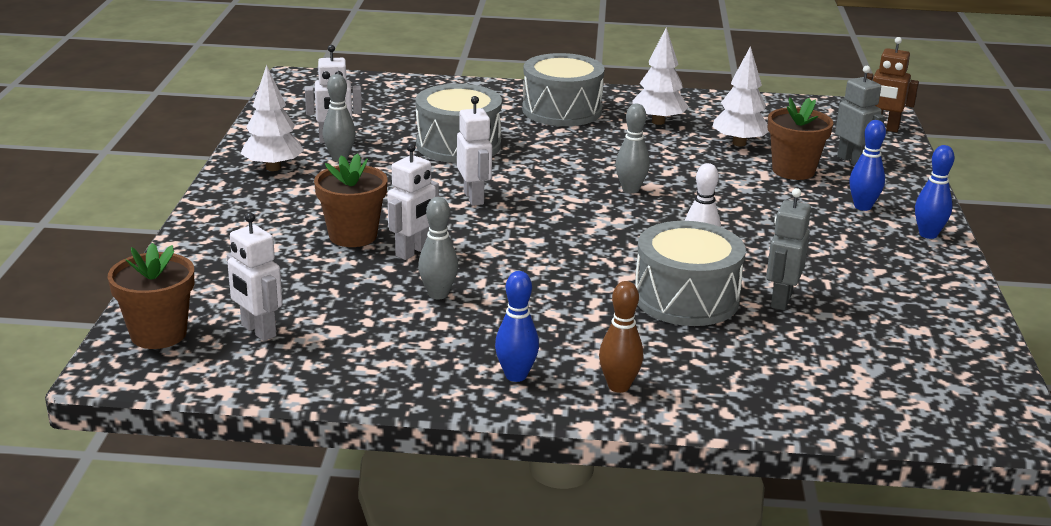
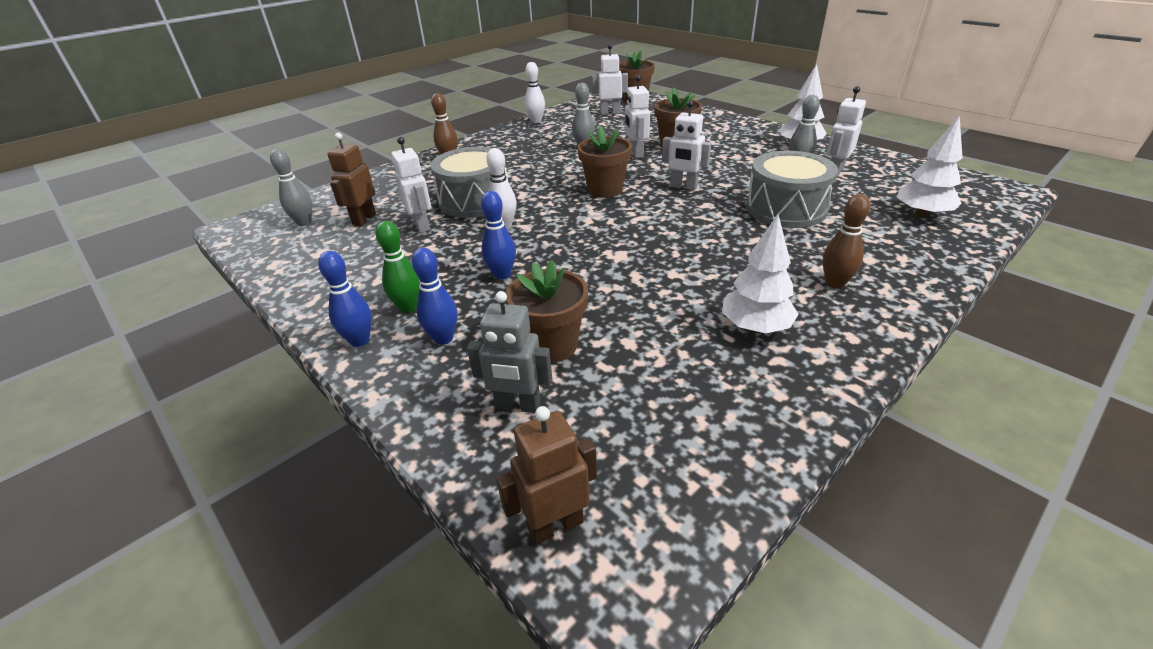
camera: 135 degrees right, 10 degrees up
(375, 385) = (536, 121): none -> white bowling pin
(516, 376) = (495, 143): blue bowling pin -> blue bowling pin (502, 275)
(542, 234) = (605, 190): none -> brown flower pot
(562, 110) = (835, 283): grey drum -> brown bowling pin
(630, 189) = (625, 243): grey bowling pin -> grey bowling pin (304, 222)
(739, 143) = (648, 350): white tree -> white tree (922, 215)
(780, 300) = (422, 226): grey robot -> white robot
(837, 345) = (364, 219): none -> brown robot
(870, 236) = (408, 307): none -> green bowling pin

